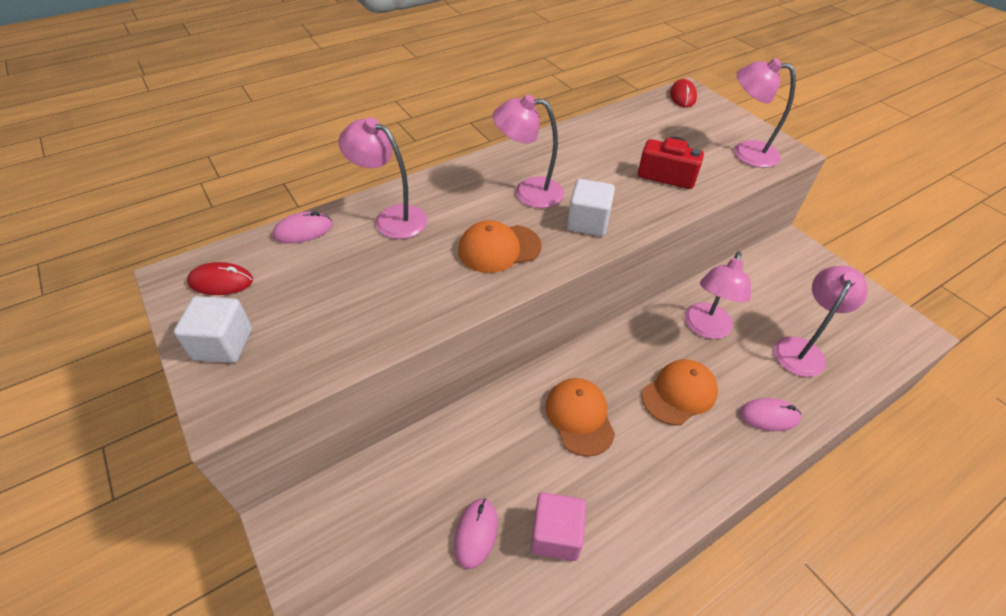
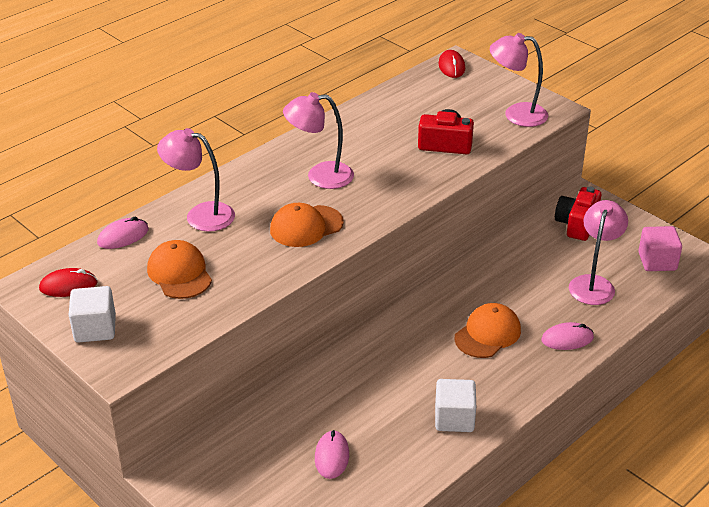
camera: 10 degrees left, 10 degrees down
(556, 535) = (398, 447): pink cube -> pink cube (657, 261)
(579, 417) = (402, 364): orange cap -> orange cap (179, 273)
(588, 222) = (380, 195): white cube -> white cube (454, 418)
(705, 328) = (505, 280): pink lamp -> none
(785, 275) = (577, 224): none -> red camera

